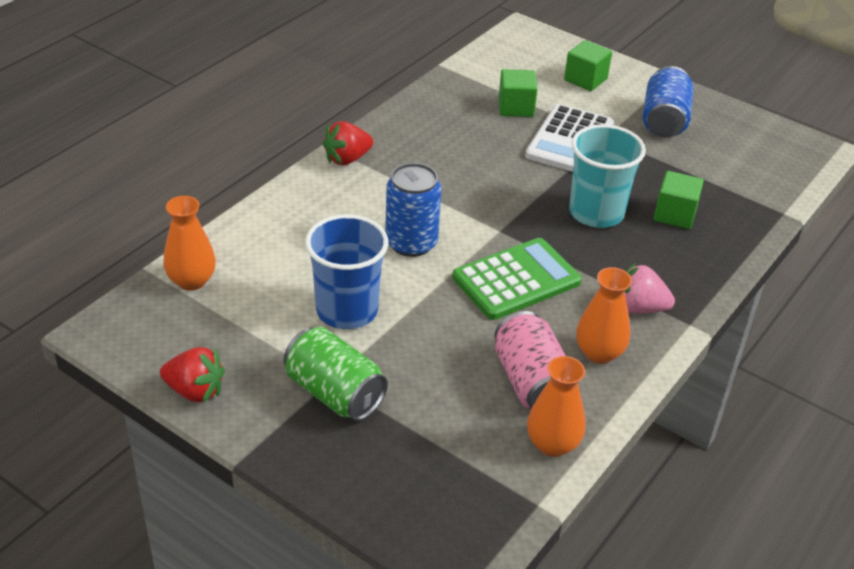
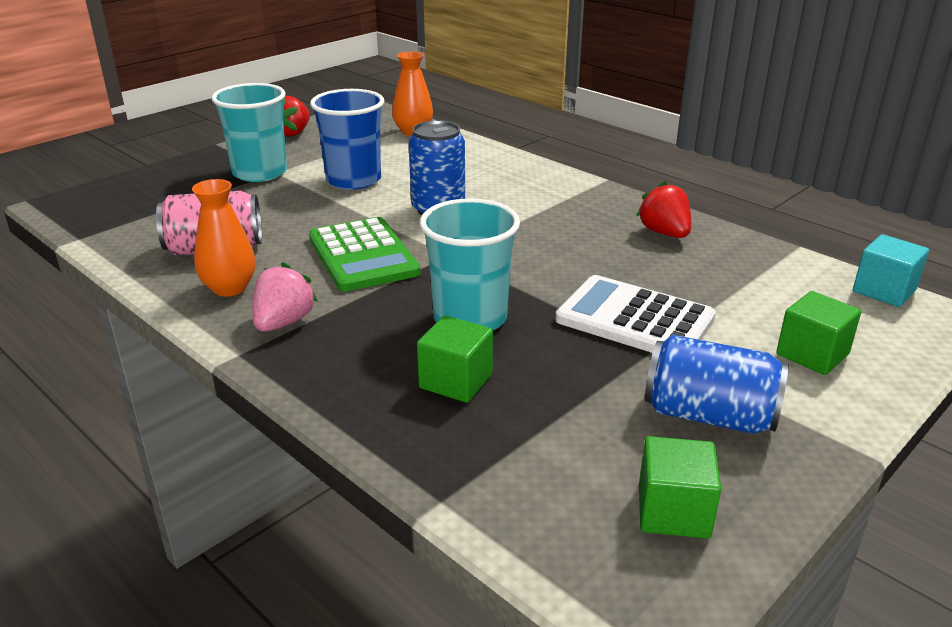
camera: 100 degrees right, 10 degrees down
(334, 393) = (259, 173): green can -> turquoise cup
(347, 159) = (581, 188): red strawberry -> red strawberry (664, 233)
(497, 43) = (884, 291): none -> turquoise cube
(516, 107) = (710, 288): green cube -> green cube (673, 511)
(552, 444) = (134, 251): orange vase -> none

